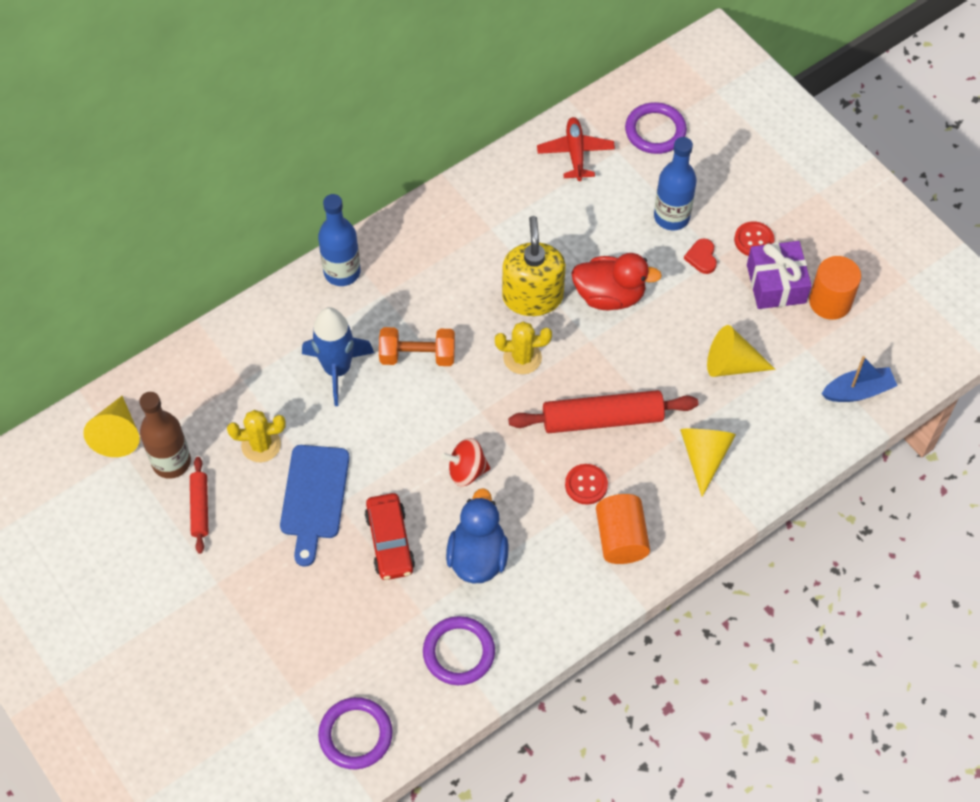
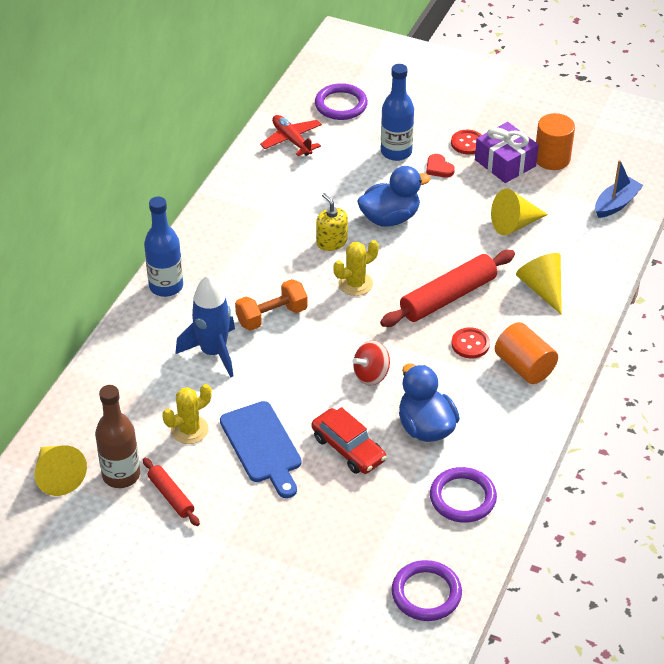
camera: 30 degrees left, 15 degrees down
(532, 296) = (331, 242): yellow soap dispenser -> yellow soap dispenser, size x0.60
(609, 296) = (390, 218): red duck -> blue duck

